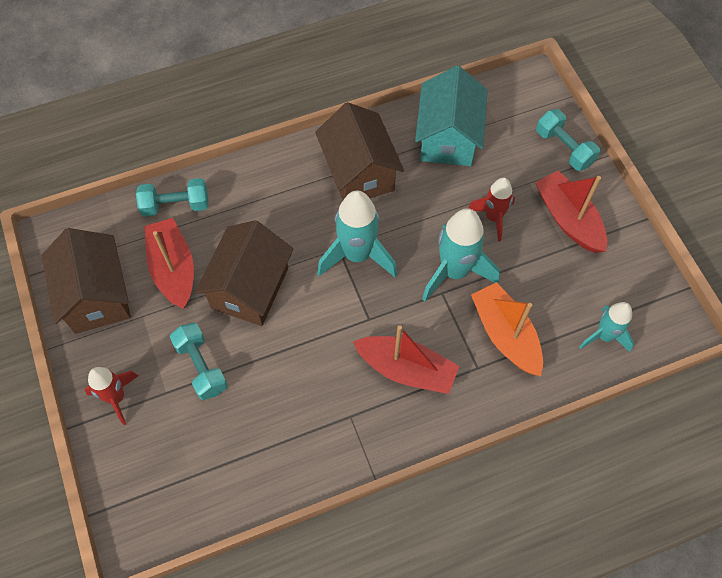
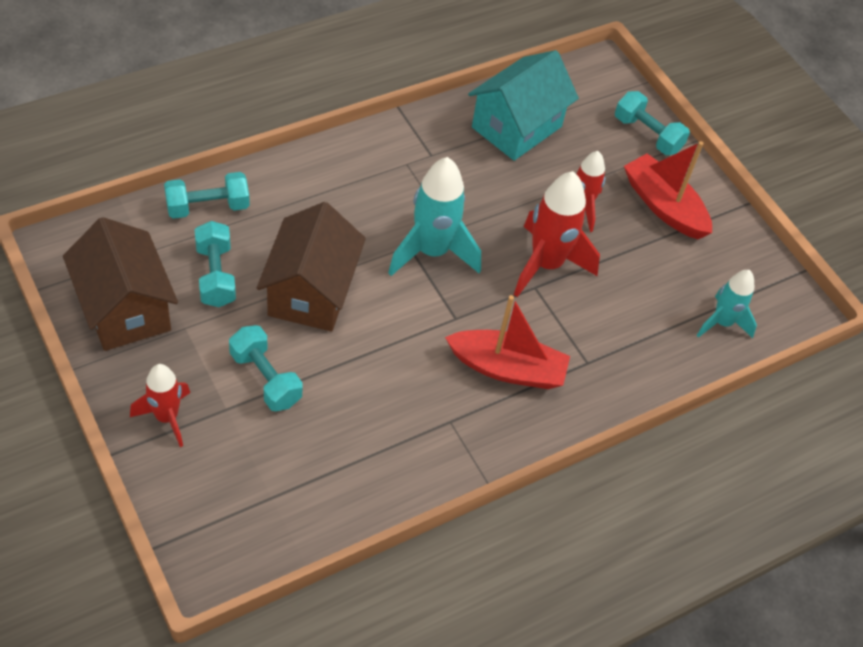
camera: 15 degrees left, 10 degrees down
(173, 269) = (215, 275): red boat -> turquoise dumbbell
(359, 173) = (420, 166): brown house -> none
(448, 138) = (517, 127): turquoise house -> turquoise house turned 45 degrees clockwise
(454, 271) = (546, 265): turquoise rocket -> red rocket
(505, 334) = (613, 327): orange boat -> none

